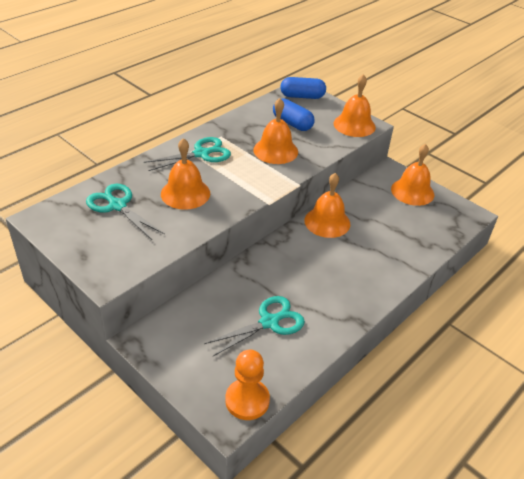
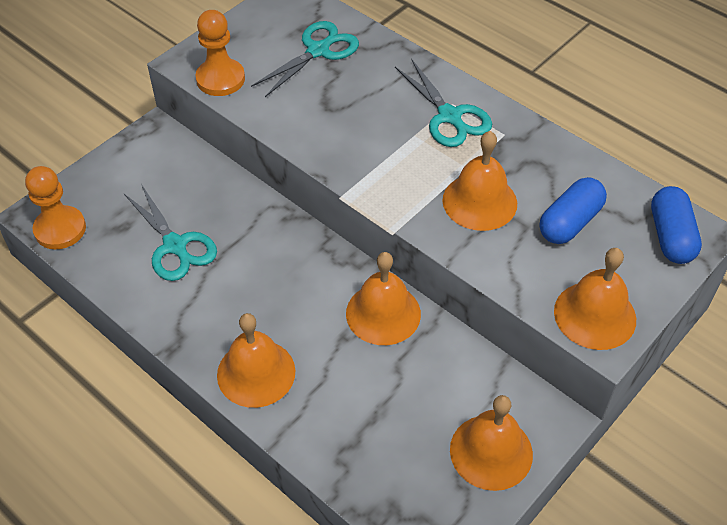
camera: 90 degrees right, 10 degrees up
(135, 259) = (220, 79): none -> orange pawn
(185, 193) = (352, 108): orange bell -> orange bell (256, 373)

